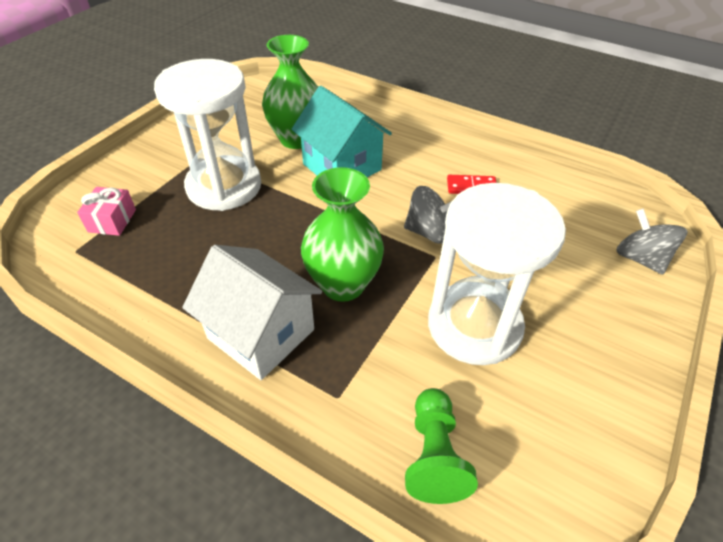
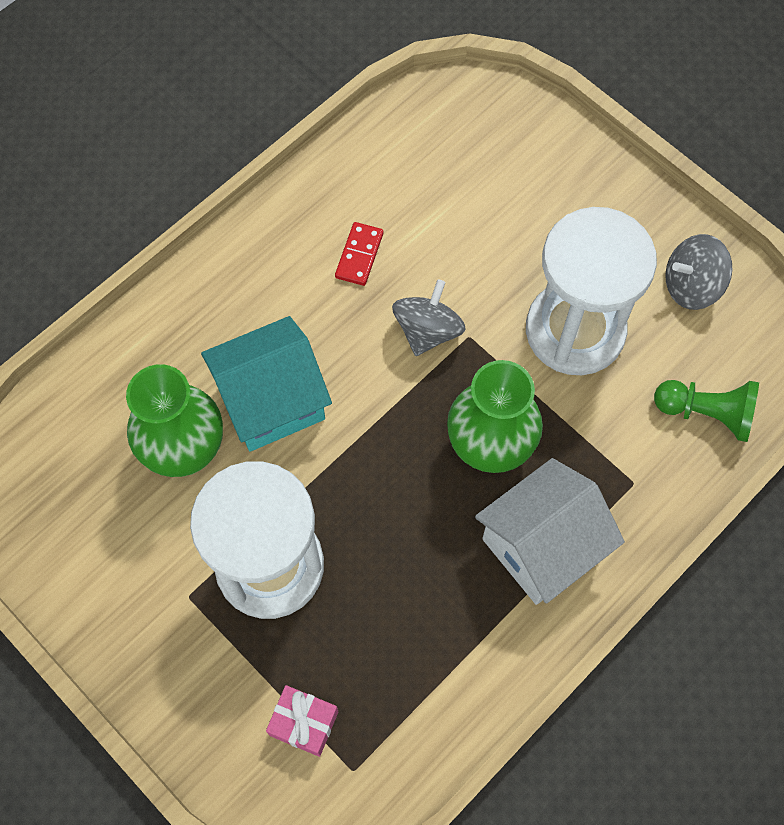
camera: 75 degrees left, 20 degrees up
(640, 258) = (521, 135): grey spinning top -> grey spinning top (691, 286)

